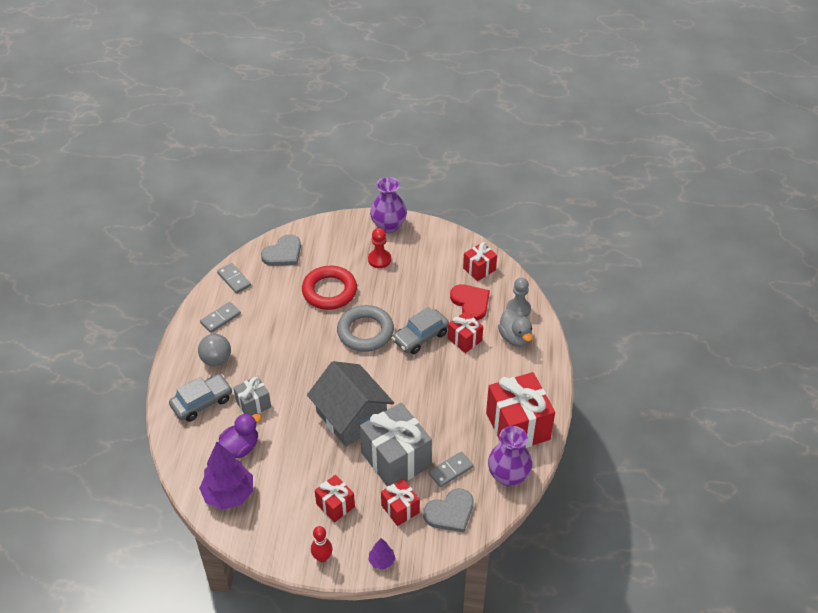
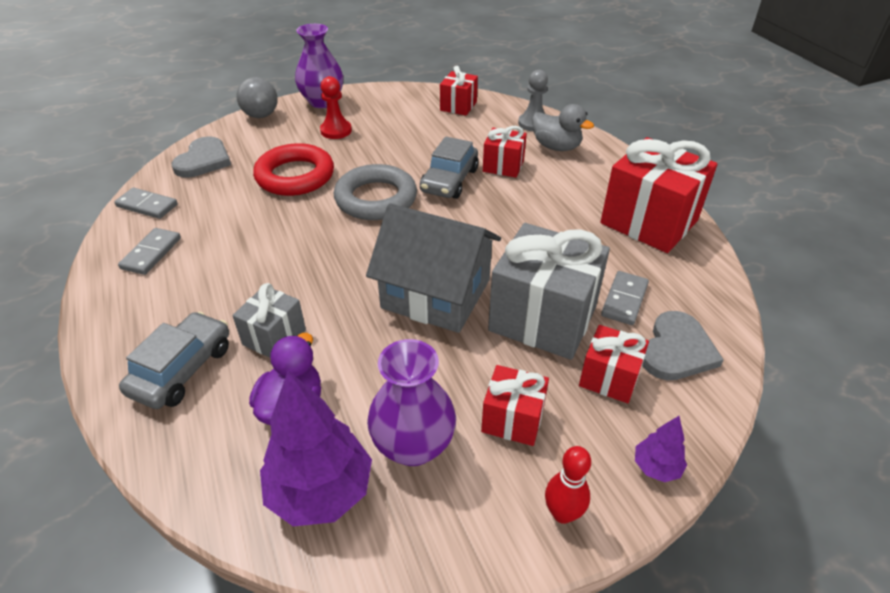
camera: 30 degrees left, 5 degrees down
(216, 360) = (174, 304): grey ball -> grey ball (261, 115)
(471, 302) = (477, 134): red heart -> none
(508, 475) = (696, 275): purple vase -> purple vase (413, 445)

